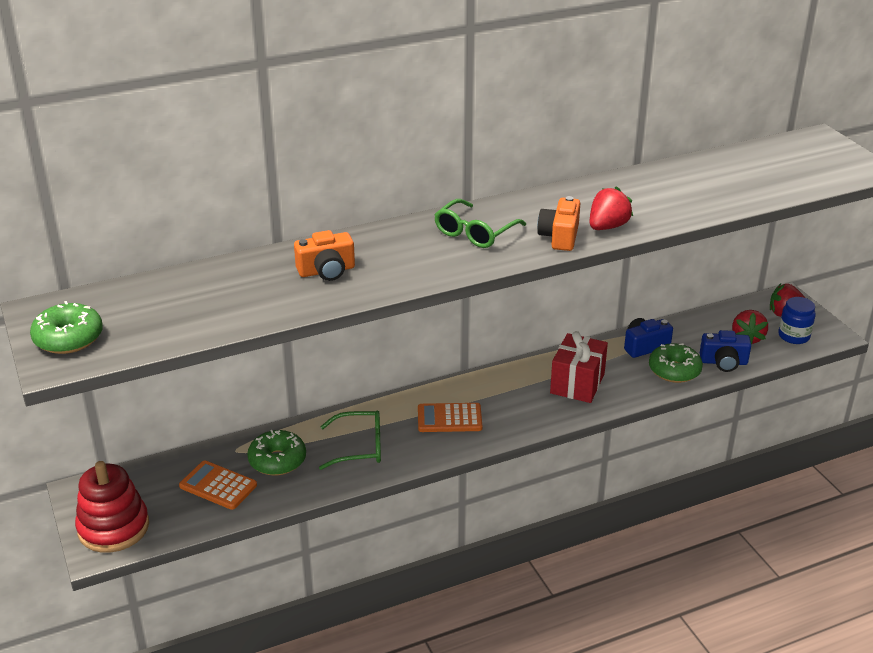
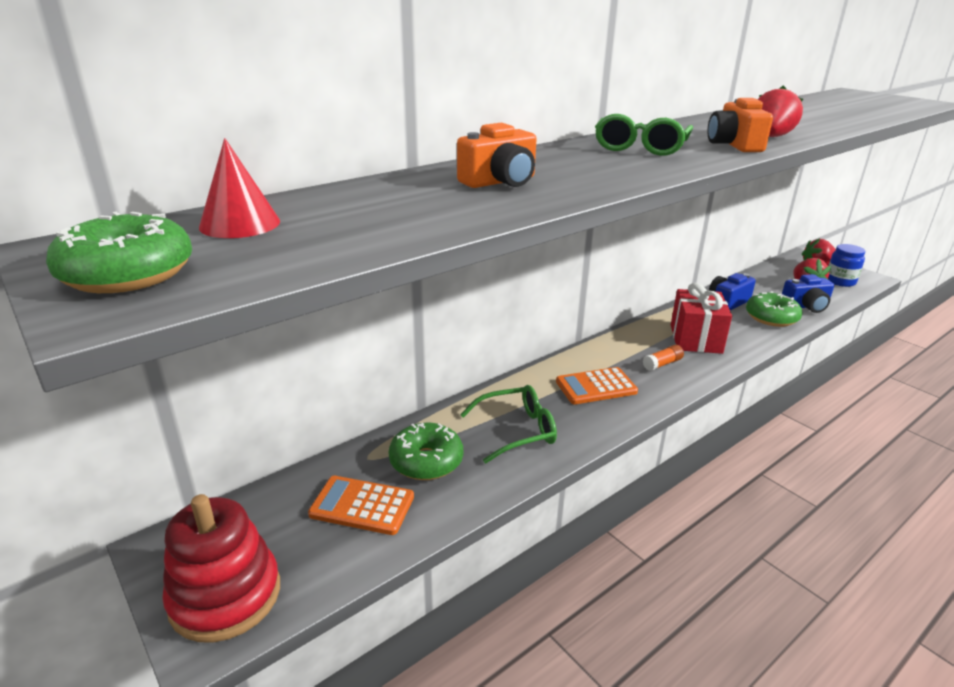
camera: 15 degrees left, 5 degrees down
(137, 300) = (240, 224): none -> red cone
(525, 405) = (662, 364): none -> orange glue stick

